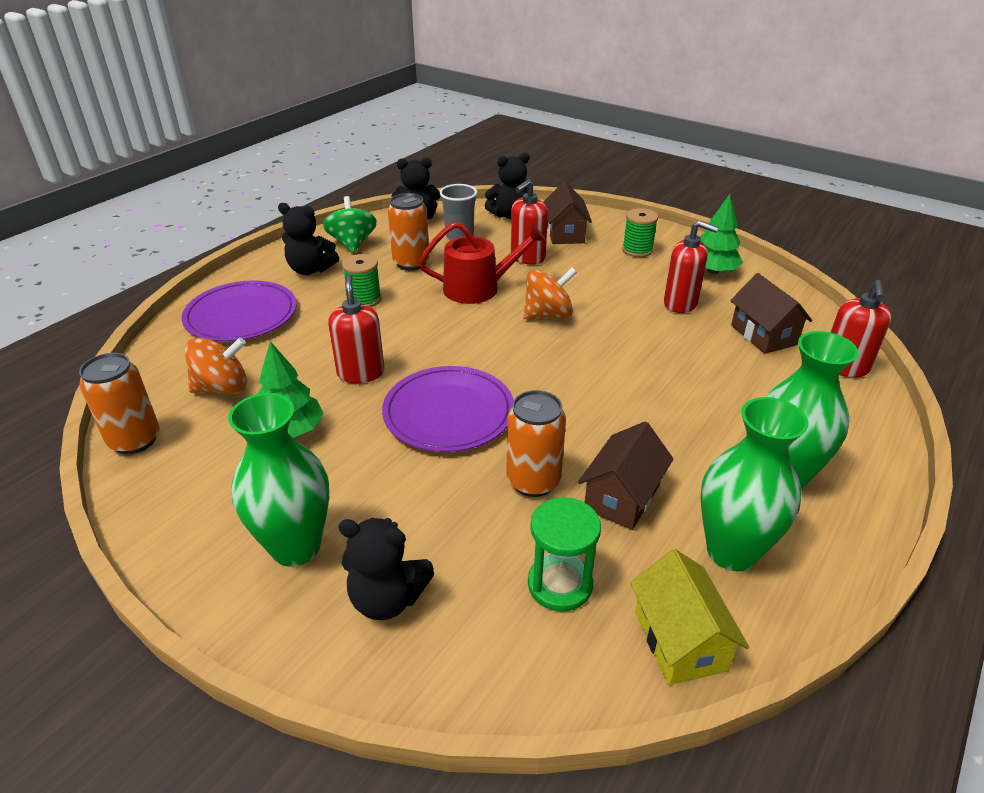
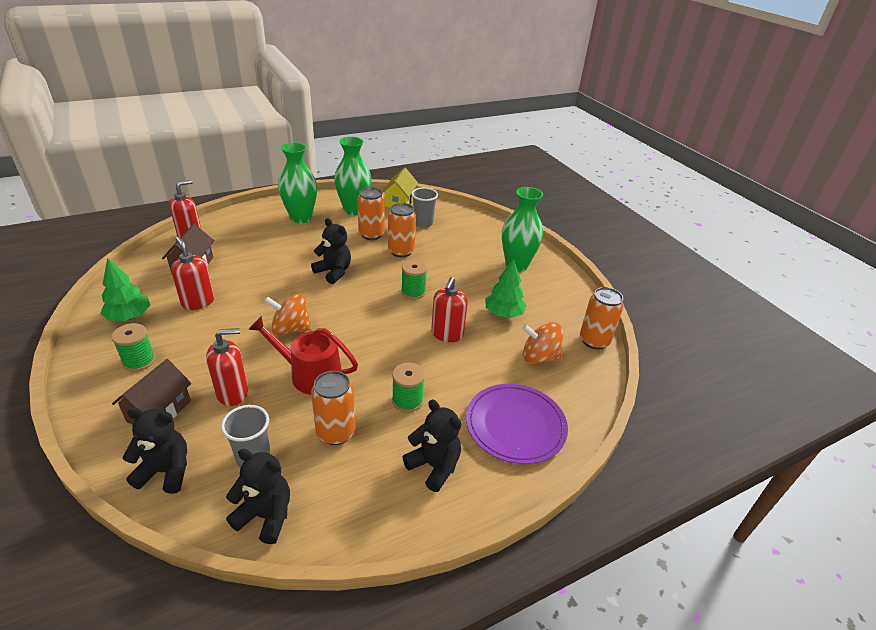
camera: 155 degrees left, 0 degrees up
(352, 243) = (369, 496): green spinning top -> none
(387, 598) = (487, 240): black teddy bear -> black teddy bear (334, 272)
(448, 412) = (413, 292): purple plate -> green spool
(560, 584) = (423, 223): green hourglass -> grey cup
(622, 497) = (371, 234): brown house -> orange can

